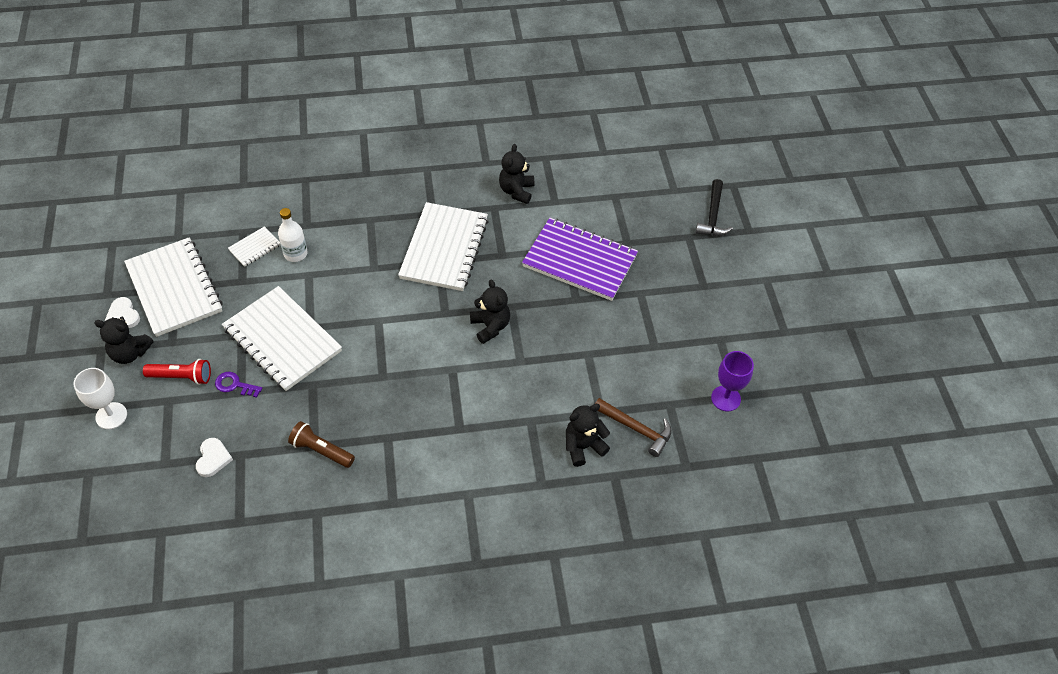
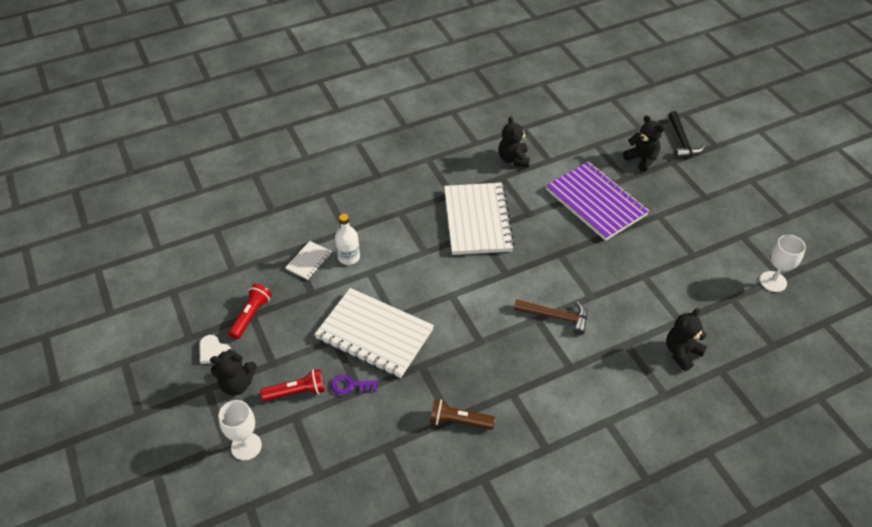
camera: 15 degrees left, 5 degrees down
(174, 288) = (251, 315): white notebook -> red flashlight
(213, 458) = (363, 457): white heart -> none
(490, 326) = (550, 274): black teddy bear -> black teddy bear (642, 159)
(579, 261) = (596, 202): purple notebook -> purple notebook turned 45 degrees clockwise
(636, 429) = (717, 326): brown hammer -> brown hammer (556, 317)
(725, 398) = (773, 281): purple goblet -> white goblet

